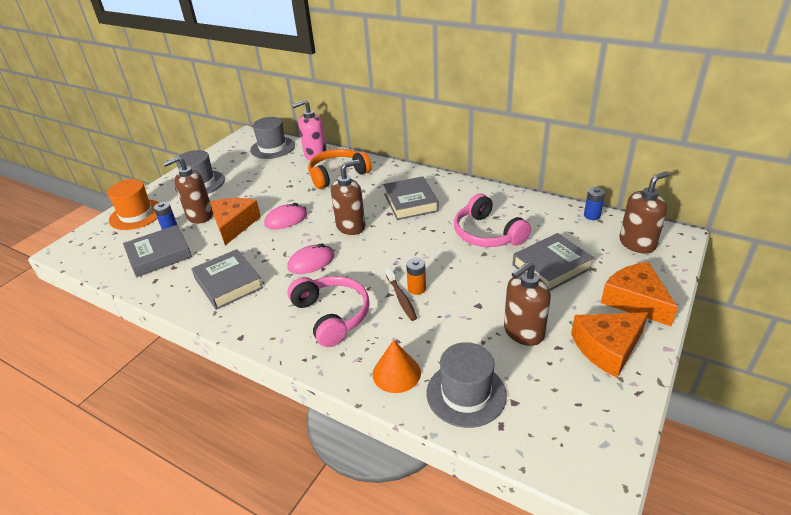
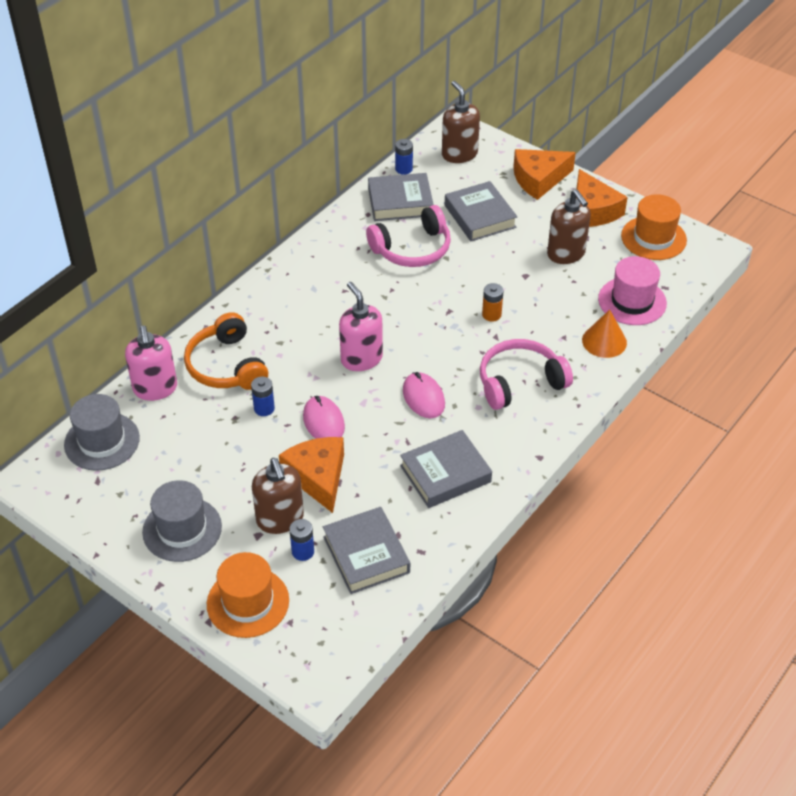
camera: 85 degrees left, 10 degrees up
(234, 225) = (318, 477): orange cheese -> orange cheese turned 60 degrees clockwise
(298, 194) = (264, 408): none -> blue battery
(351, 226) = (361, 359): brown soap dispenser -> pink soap dispenser
(401, 298) = (504, 328): brown toothbrush -> none
(410, 202) = (326, 301): grey book -> grey book (400, 202)
(466, 394) = (632, 301): grey hat -> pink hat
(587, 409) = (653, 238): none -> orange hat

